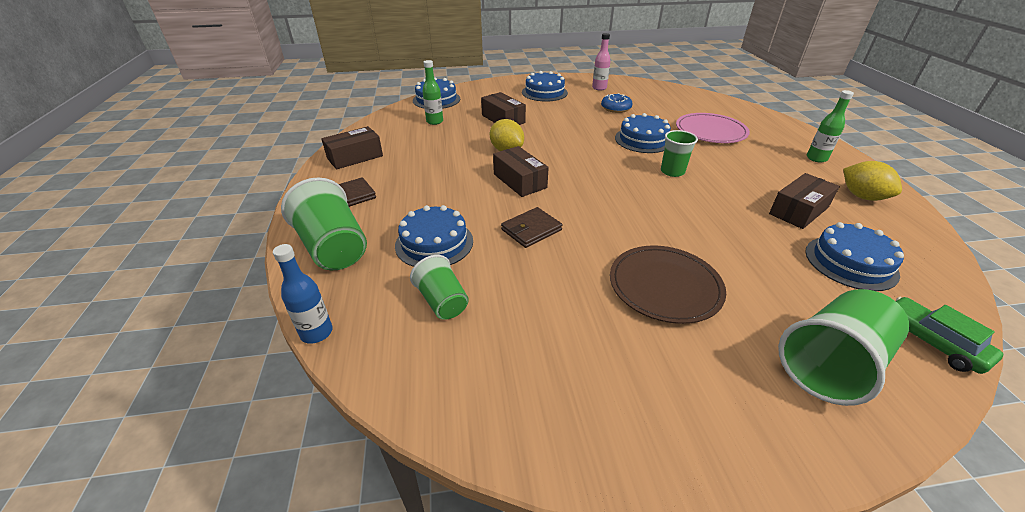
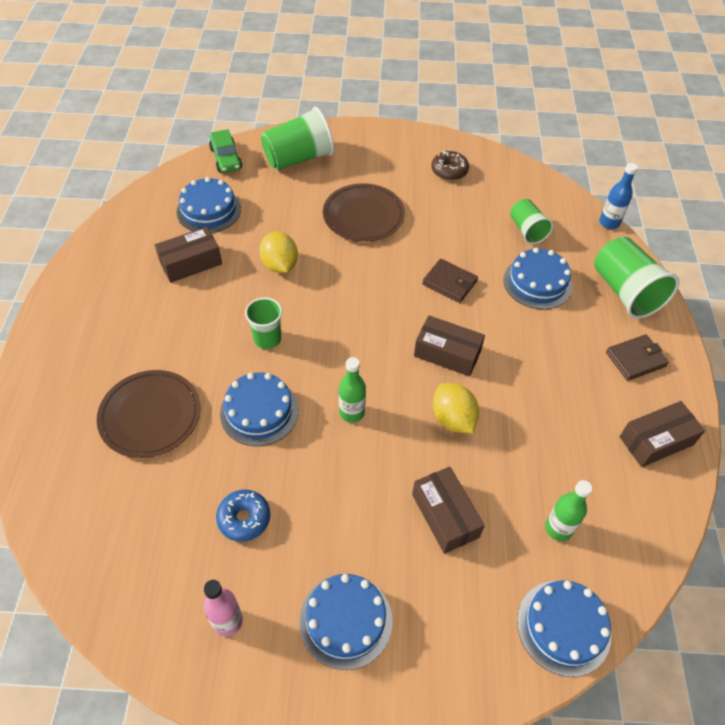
camera: 170 degrees left, 15 degrees up
(519, 181) = (447, 353): brown box -> brown box turned 45 degrees counterclockwise
(531, 230) = (449, 283): brown wallet -> brown wallet turned 60 degrees clockwise
(575, 387) = (449, 171): none -> brown donut
(710, 131) = (150, 415): pink plate -> brown plate
(816, 158) = (80, 332): green bottle -> green bottle (351, 412)
(862, 196) = (109, 268): yellow lemon -> yellow lemon (280, 265)

